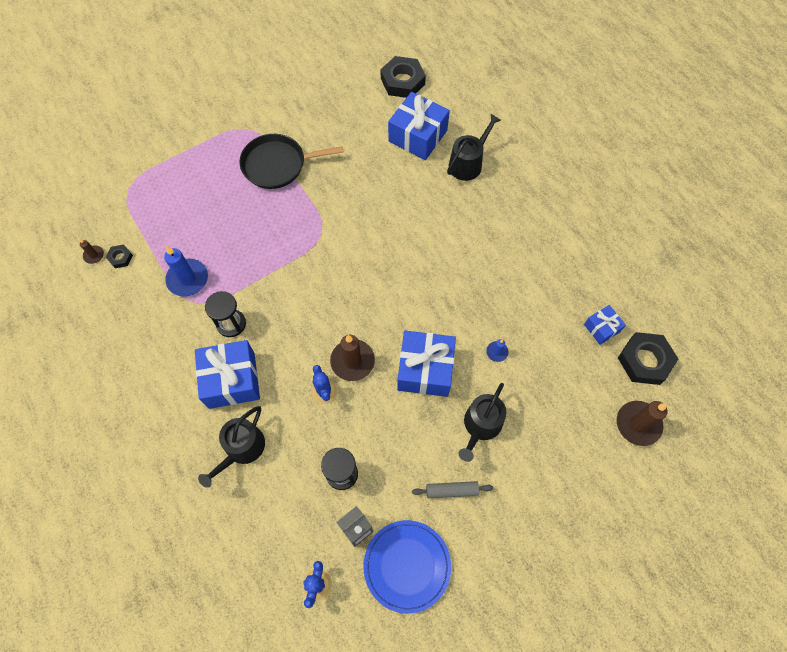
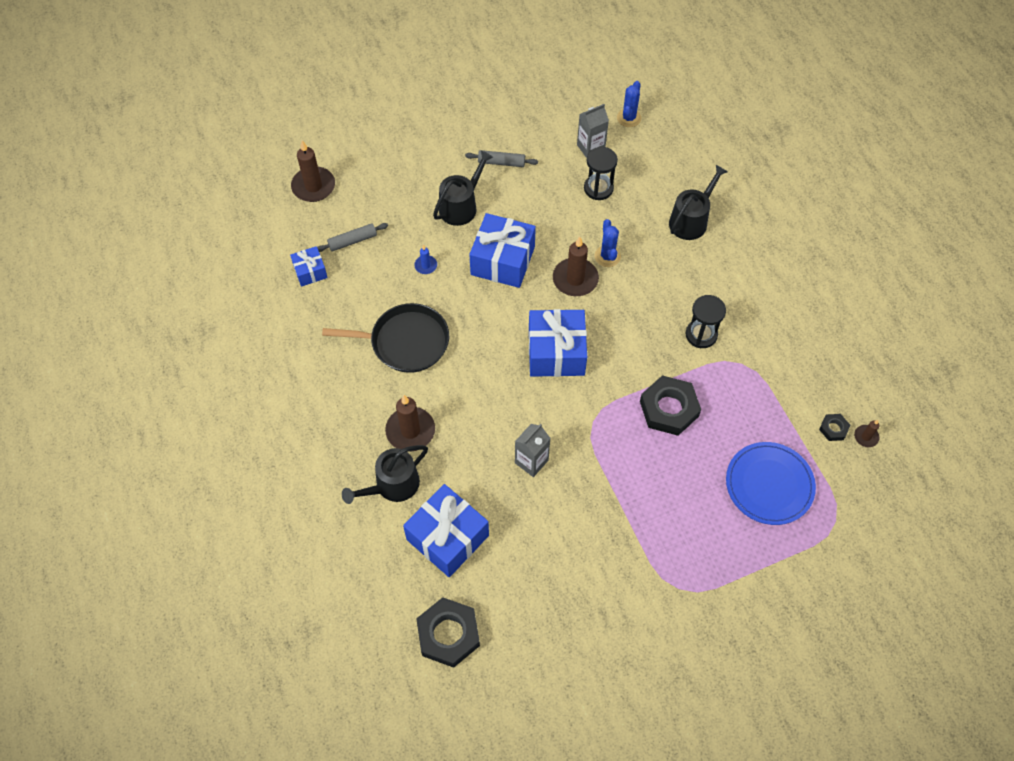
camera: 170 degrees left, 5 degrees down
(187, 279) = (751, 391): blue candle -> none
(231, 380) = (700, 280): blue gift -> blue gift (556, 352)
(277, 165) = (640, 524): black pan -> black pan (405, 342)
(366, 195) = (531, 461): none -> grey carton
(407, 566) = (552, 119): blue plate -> blue plate (769, 484)
(466, 204) = (410, 431): none -> brown candle
(575, 367) = (352, 241): none -> grey rolling pin
(645, 361) = (281, 236): black nut -> black nut (669, 408)

